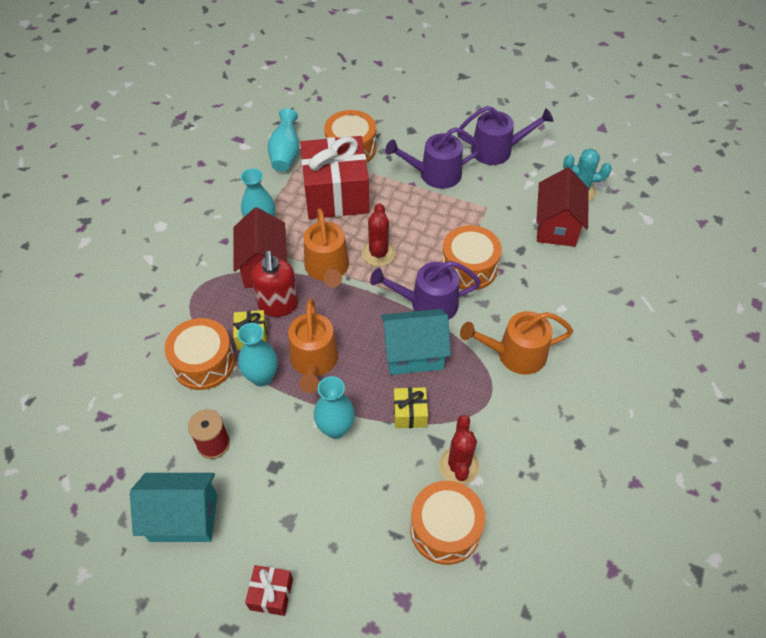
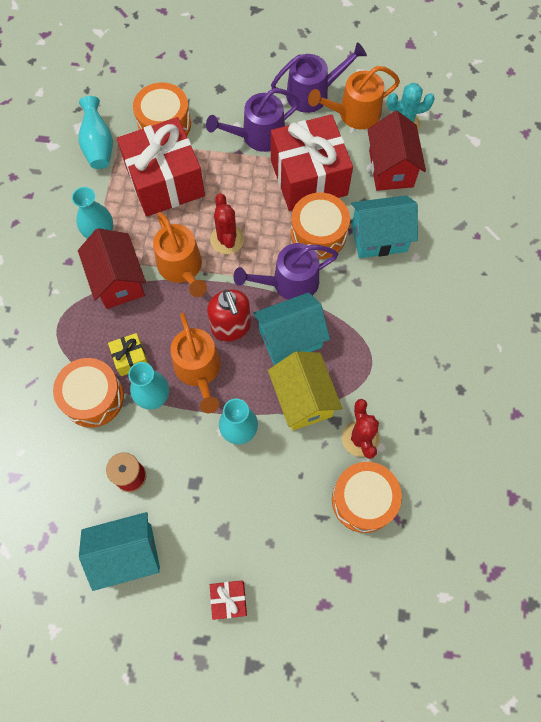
camera: 15 degrees left, 15 degrees up
(278, 305) = (146, 319): red soap dispenser -> red soap dispenser (231, 327)
(410, 413) = (303, 399): yellow gift -> yellow house
(473, 218) = (309, 177): none -> red gift
(515, 354) = (384, 315): orange watering can -> orange watering can (354, 113)
(529, 283) = (379, 238): none -> turquoise house

